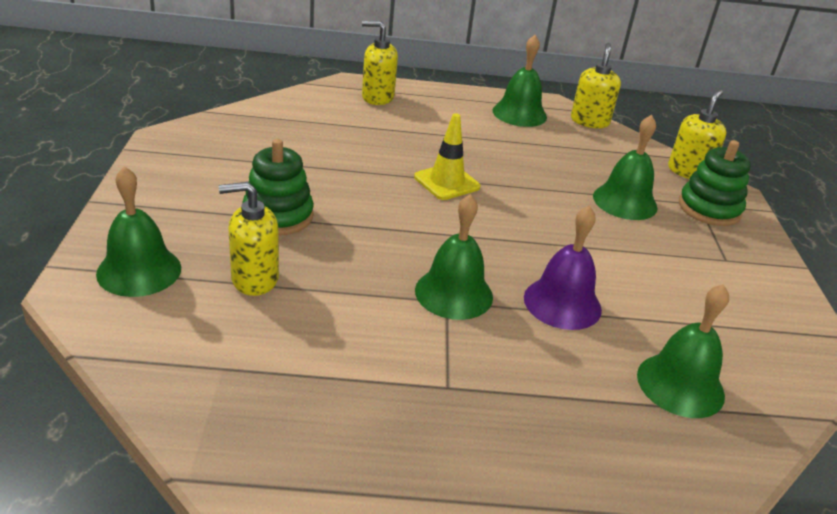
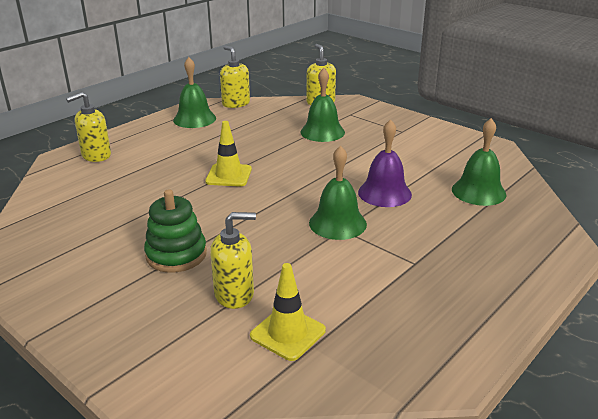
camera: 45 degrees left, 5 degrees down
(139, 270) = (159, 346): green bell -> none
(227, 341) = (288, 333): none -> yellow traffic cone
(254, 279) = (234, 294): yellow soap dispenser -> yellow soap dispenser turned 135 degrees counterclockwise
(709, 209) = (358, 114): green stacking toy -> none

